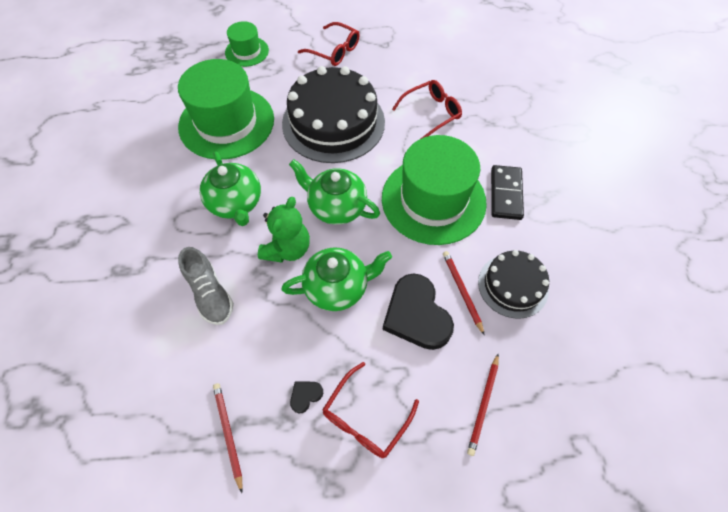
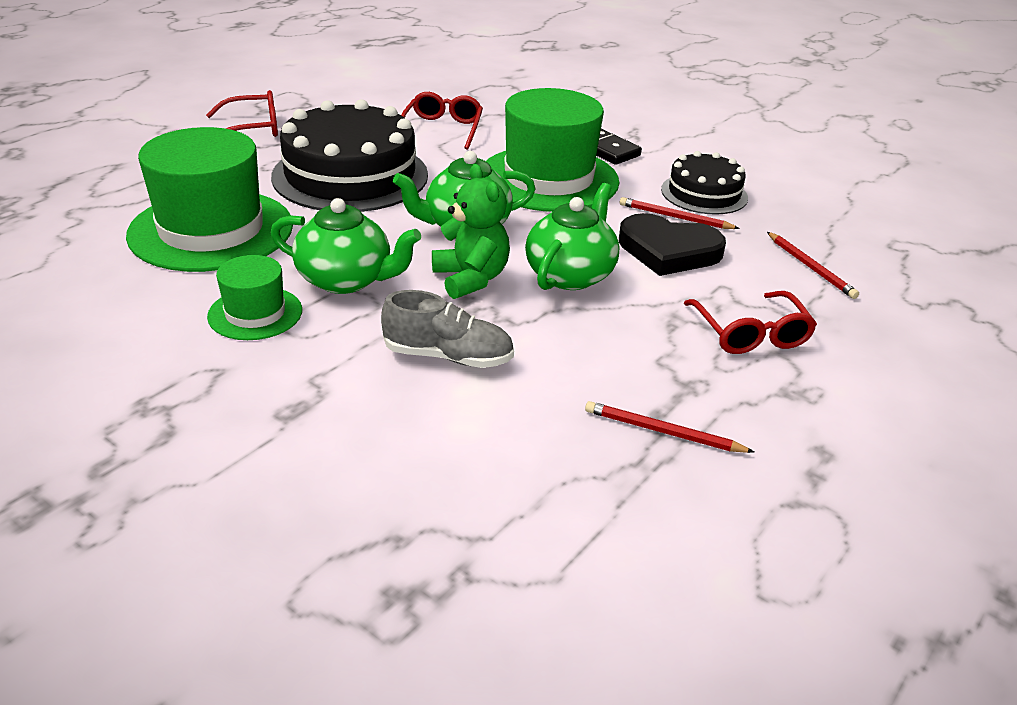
camera: 50 degrees left, 25 degrees down
(247, 51) = (130, 169): green hat -> green hat (255, 313)
(305, 395) = (679, 357): black heart -> none

